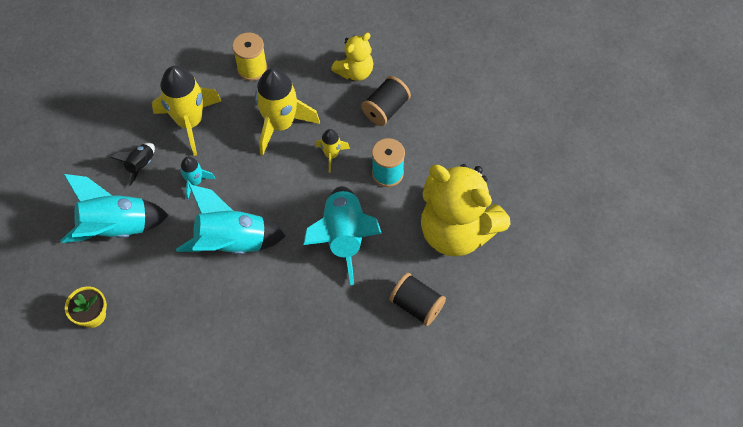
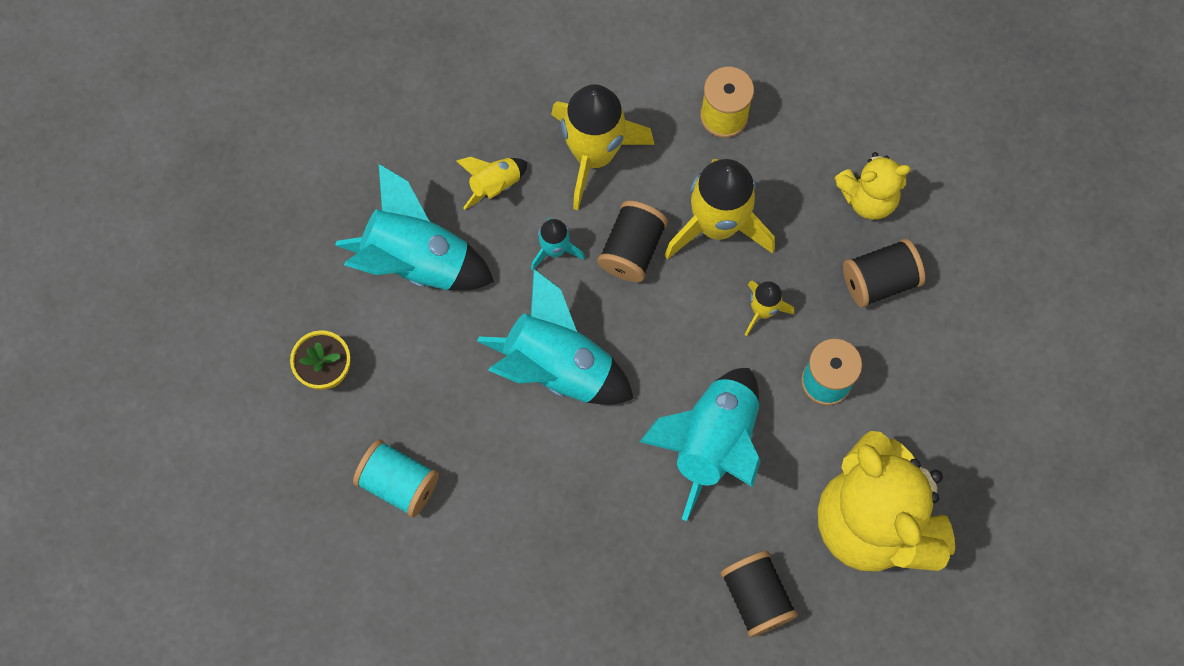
camera: 30 degrees right, 10 degrees up
(140, 165) = (494, 185): black rocket -> yellow rocket
(172, 355) = (398, 483): none -> turquoise spool
(239, 160) = (632, 249): none -> black spool

